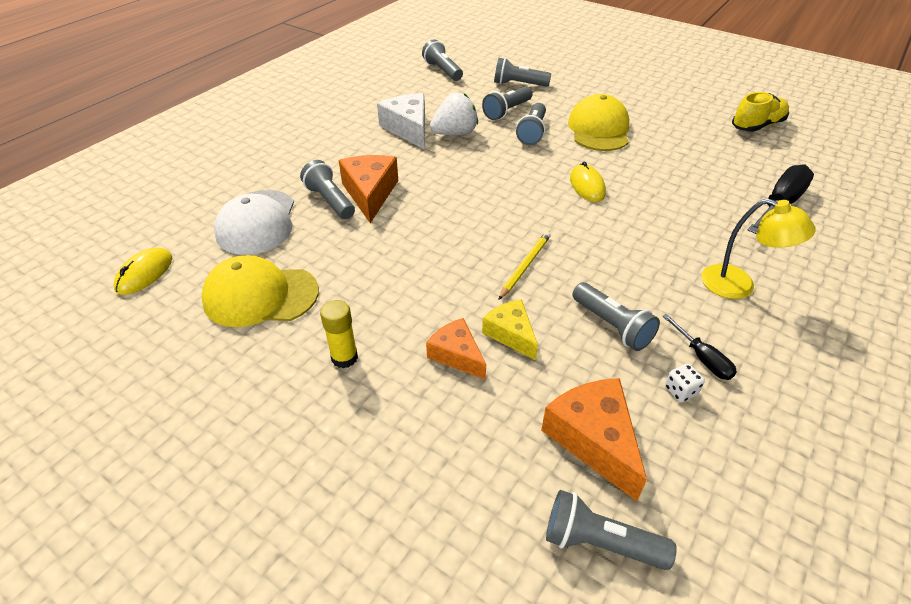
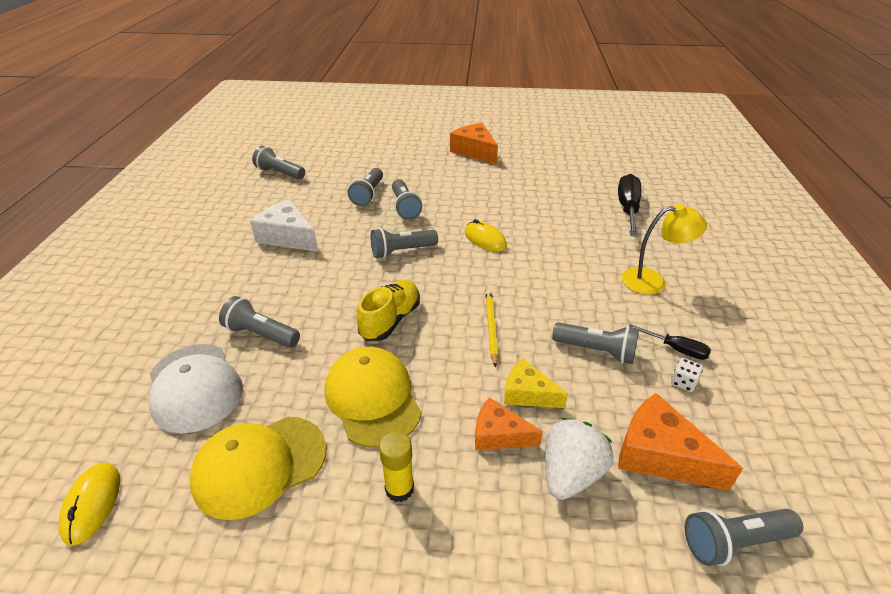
camera: 30 degrees left, 5 degrees down
(370, 193) = (298, 312): orange cheese -> orange cheese (474, 151)
(455, 133) = (336, 228): white strawberry -> white strawberry (570, 474)
(518, 84) = (360, 168): grey flashlight -> grey flashlight (402, 251)
(599, 129) = (456, 189): yellow cap -> yellow cap (372, 398)
(757, 126) = (566, 153): yellow shoe -> yellow shoe (390, 320)

